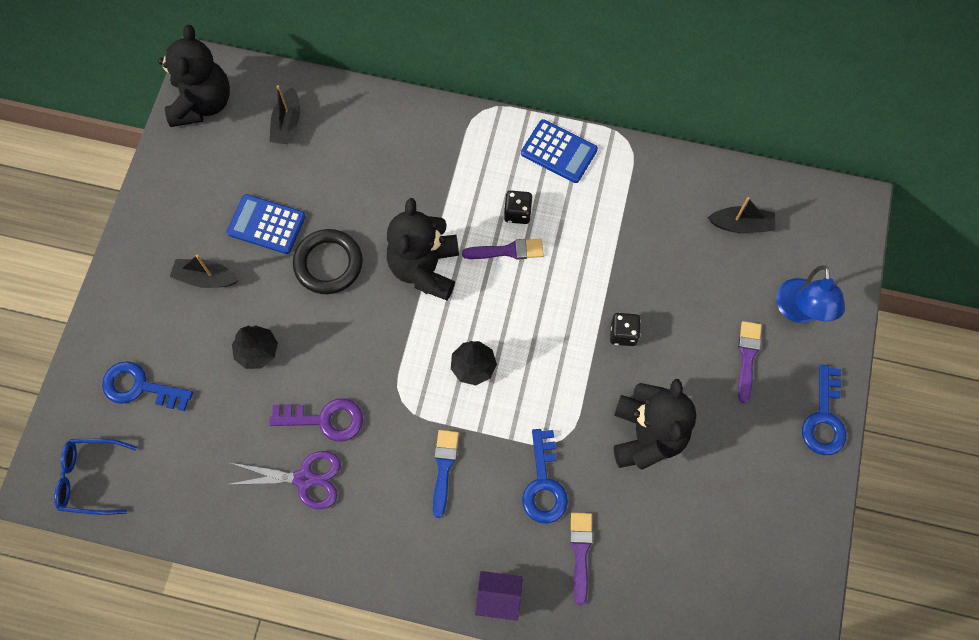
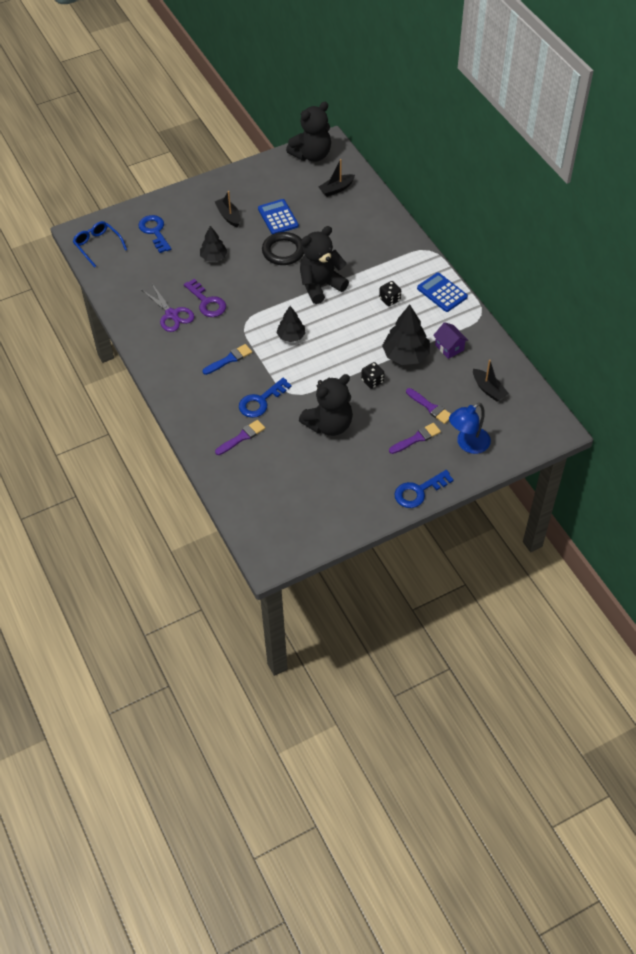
camera: 50 degrees right, 15 degrees down
(498, 597) = (188, 421): purple house -> purple house (449, 347)
(507, 251) = (365, 309): purple brush -> purple brush (430, 407)
(559, 151) = (442, 293): blue calculator -> blue calculator turned 150 degrees clockwise
(617, 266) = (406, 355): none -> black tree

